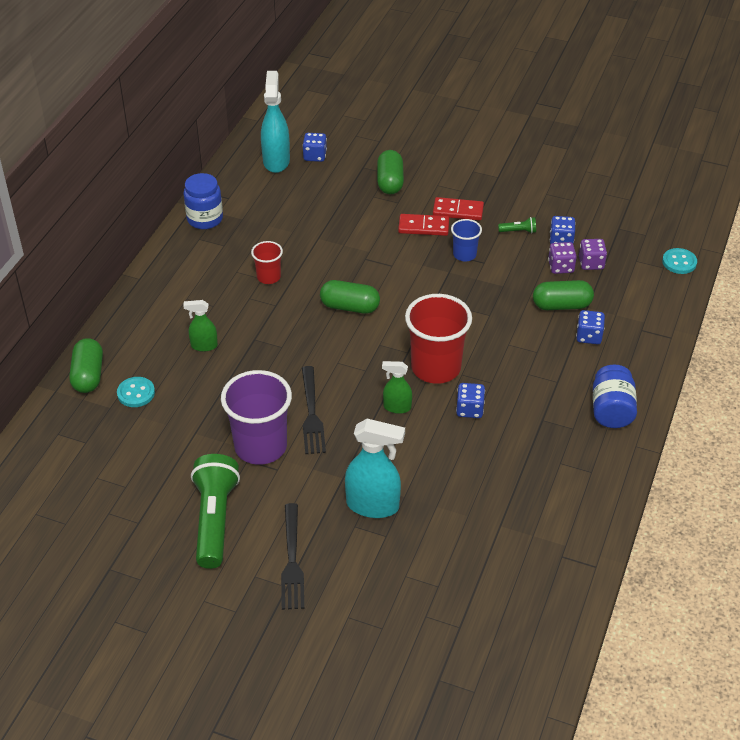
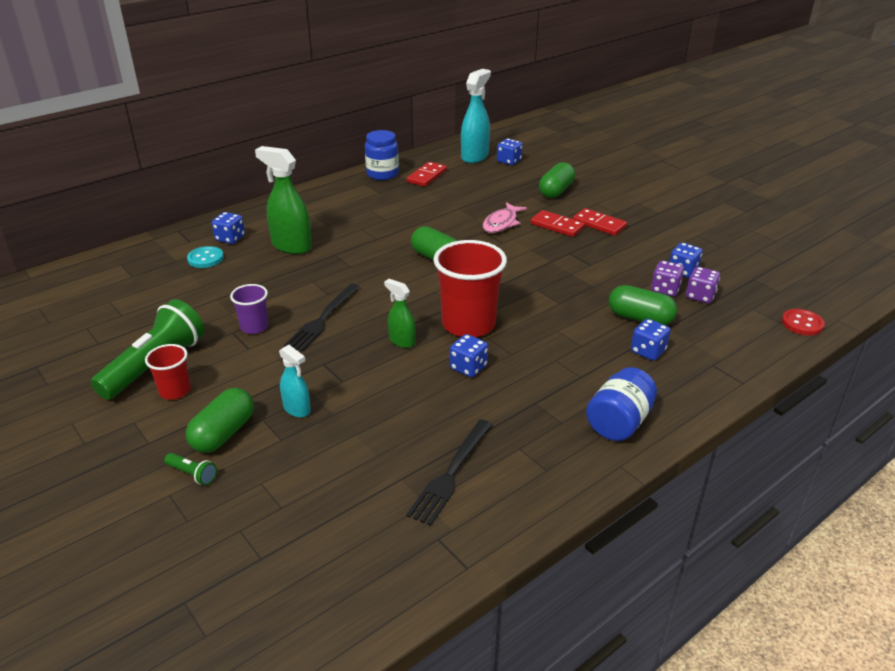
camera: 30 degrees right, 10 degrees down
(88, 375) = (187, 237): green capsule -> green capsule (223, 433)
(134, 360) = (230, 238): none -> blue dice
(204, 346) = (291, 246): green spray bottle -> green spray bottle, size x1.79
(252, 206) = (427, 176): none -> red domino
(260, 446) = (254, 327): purple cup -> purple cup, size x0.51
(268, 277) = (391, 220): red cup -> red cup (175, 391)
(292, 561) = (177, 423): black fork -> black fork (450, 474)
(373, 242) = (501, 223): none -> pink fish
(373, 505) = (297, 409): turquoise spray bottle -> turquoise spray bottle, size x0.56
(464, 254) = (576, 254): blue cup -> none
(518, 231) = (645, 253): green flashlight -> green flashlight (192, 474)
(679, 262) = (802, 323): turquoise button -> red button

